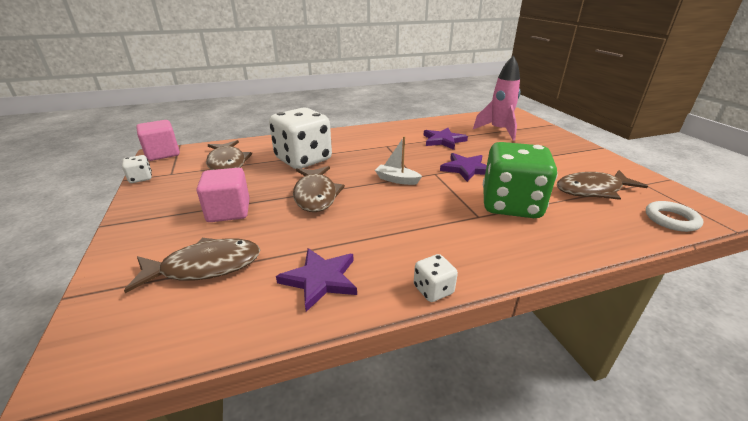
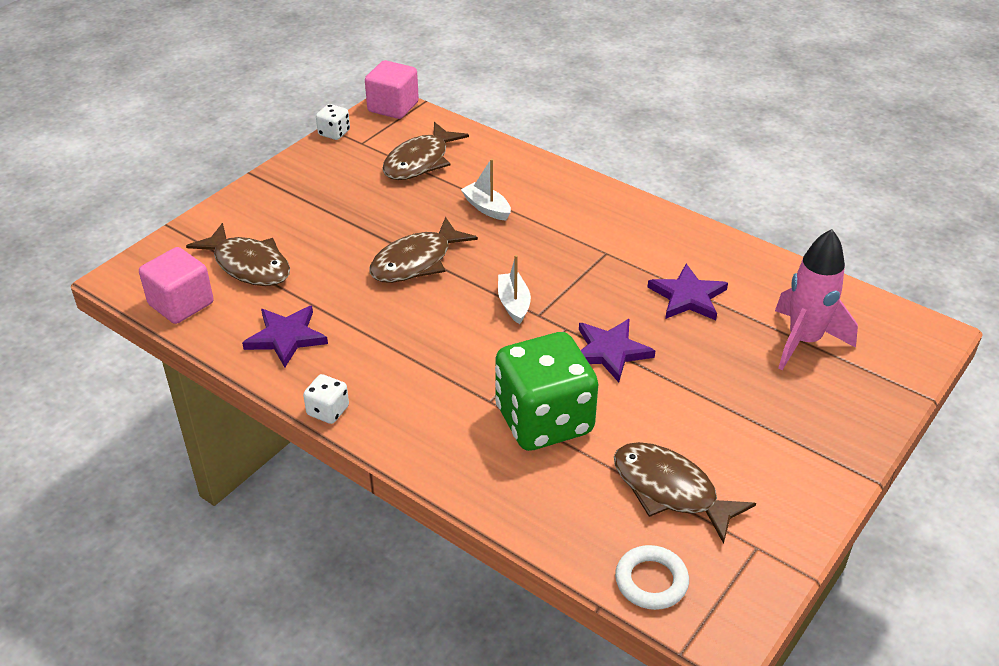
camera: 55 degrees right, 10 degrees up
(229, 211) = (333, 225): pink cube -> pink cube (181, 304)
(303, 160) = (486, 208): white dice -> white boat

